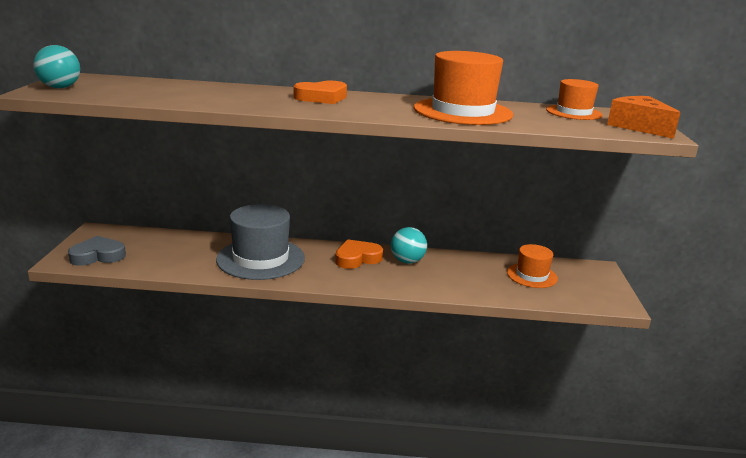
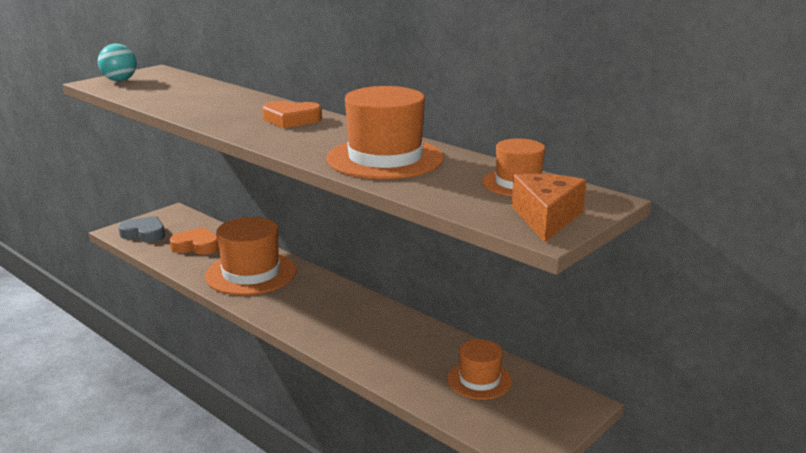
camera: 40 degrees right, 0 degrees up
(260, 259) = (251, 273): grey hat -> orange hat
(357, 258) = (331, 300): orange heart -> orange heart (196, 246)
(407, 261) = (373, 318): turquoise ball -> none

